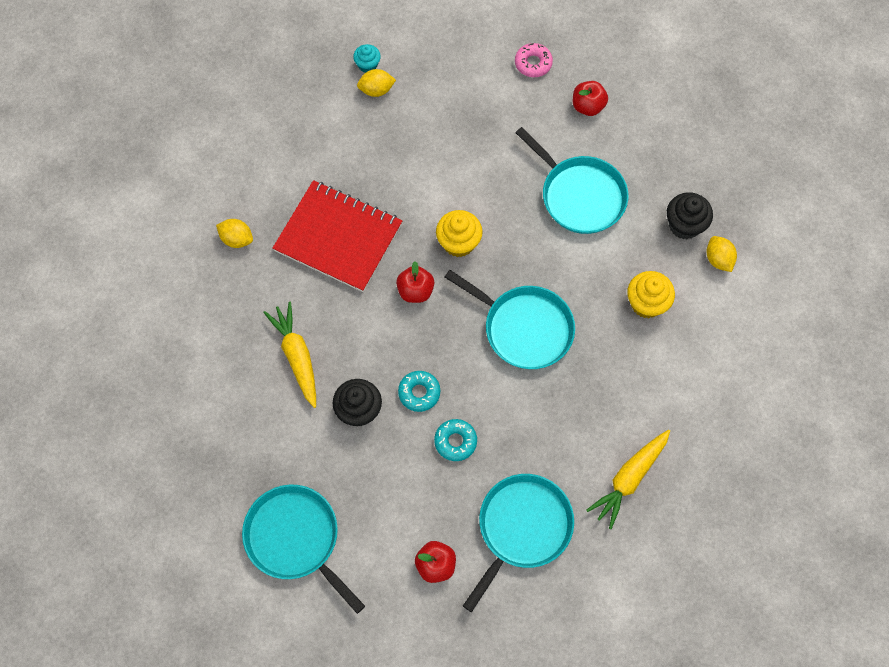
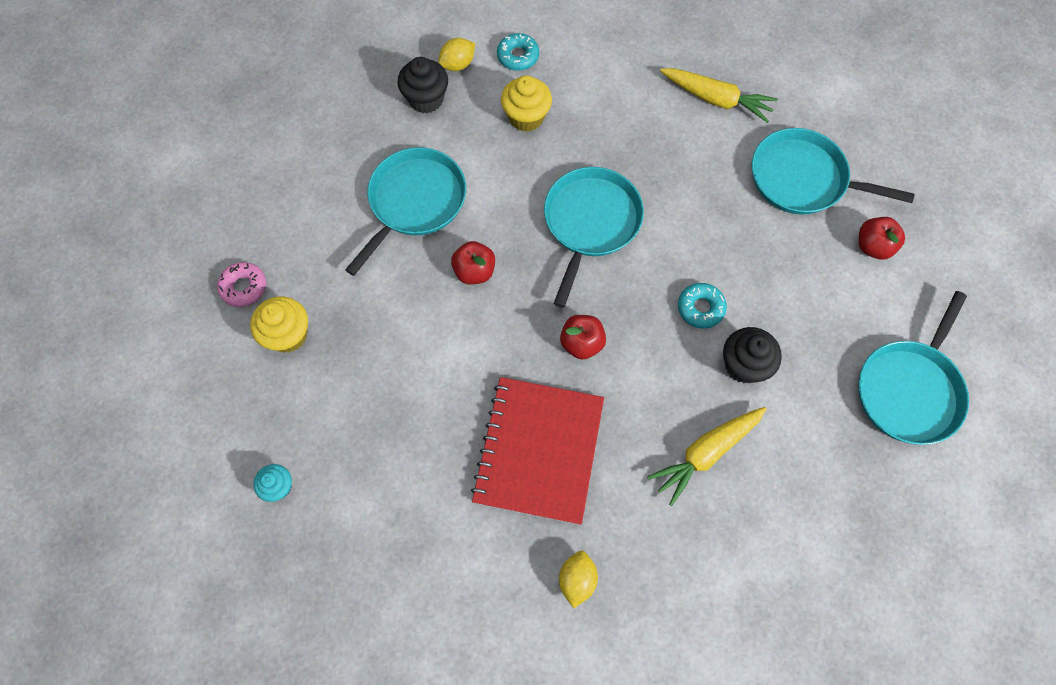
camera: 105 degrees left, 0 degrees up
(376, 90) = (316, 464): yellow lemon -> none
(455, 441) = (740, 259): turquoise donut -> turquoise donut (518, 56)
(458, 243) = (507, 312): yellow cupcake -> yellow cupcake (288, 335)
(588, 106) = (295, 217): red apple -> red apple (474, 271)

